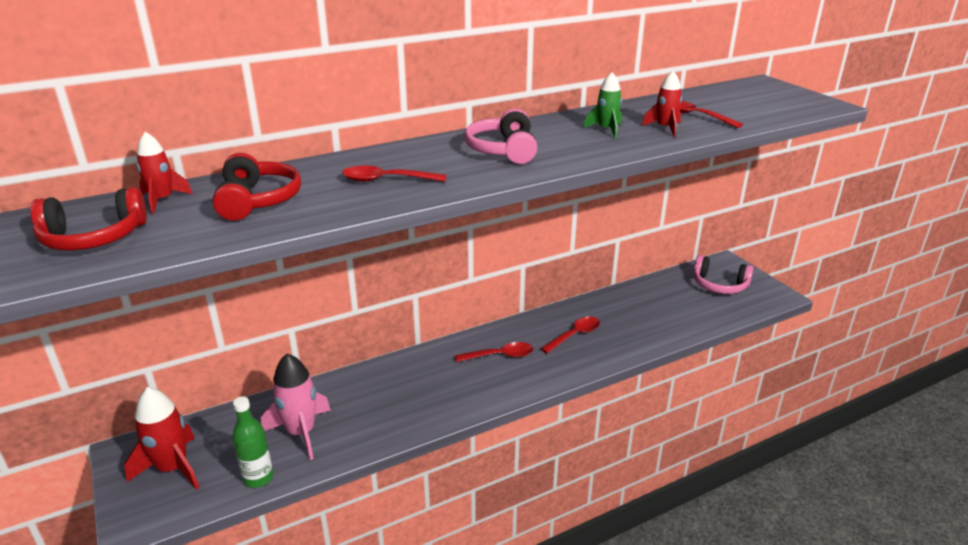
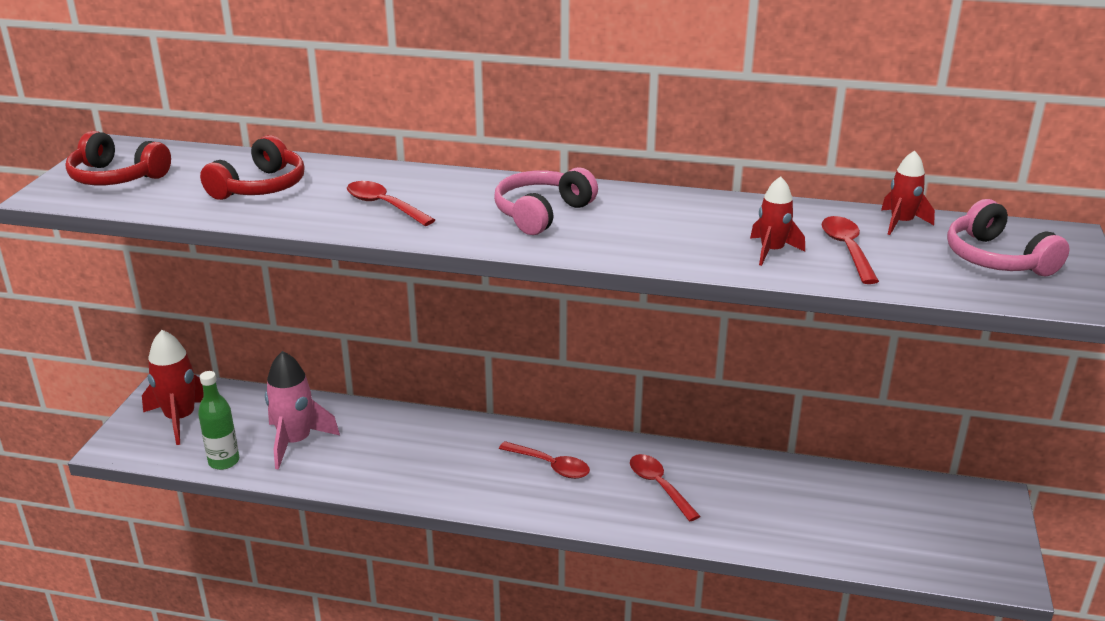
camera: 40 degrees right, 0 degrees up
(162, 200) = (203, 161): red rocket -> red rocket (901, 223)
(574, 335) = (659, 486): red spoon -> red spoon turned 120 degrees counterclockwise
(606, 130) = (698, 229): green rocket -> none
(719, 285) = (936, 522): pink headphones -> pink headphones (996, 259)

